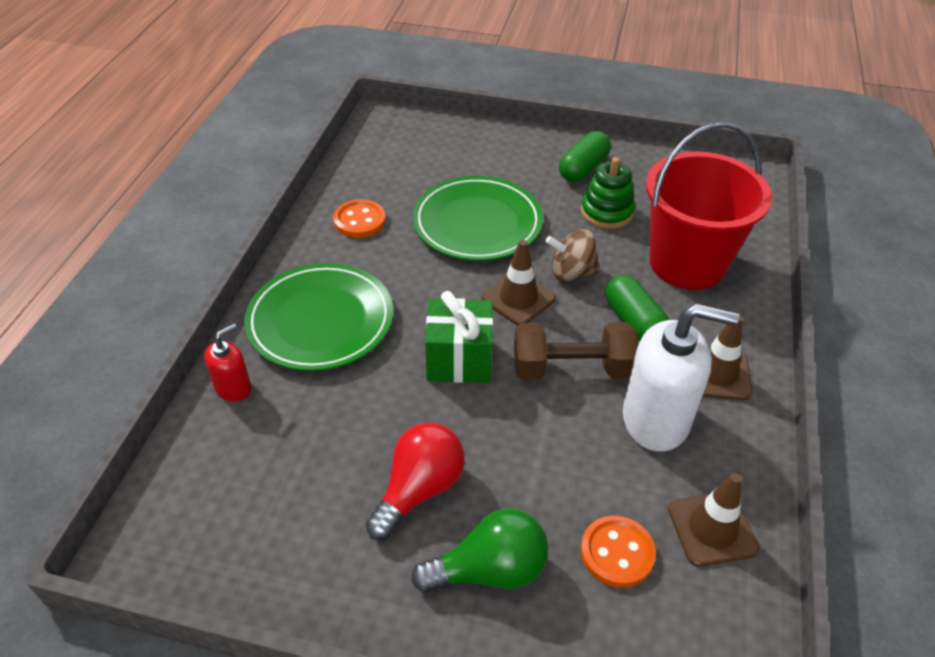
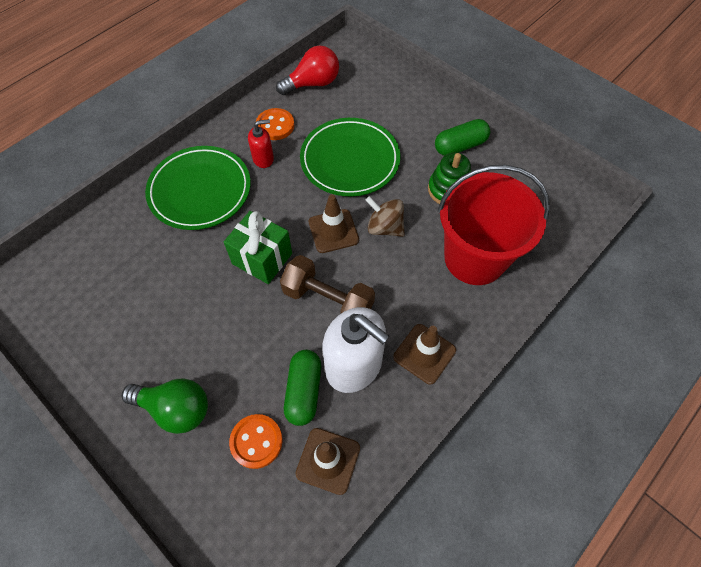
camera: 30 degrees right, 15 degrees up
(233, 388) = (122, 214): red soap dispenser -> red soap dispenser (263, 159)
(419, 490) = (174, 335): red light bulb -> red light bulb (312, 84)
(634, 322) = (398, 286): green capsule -> green capsule (304, 391)

